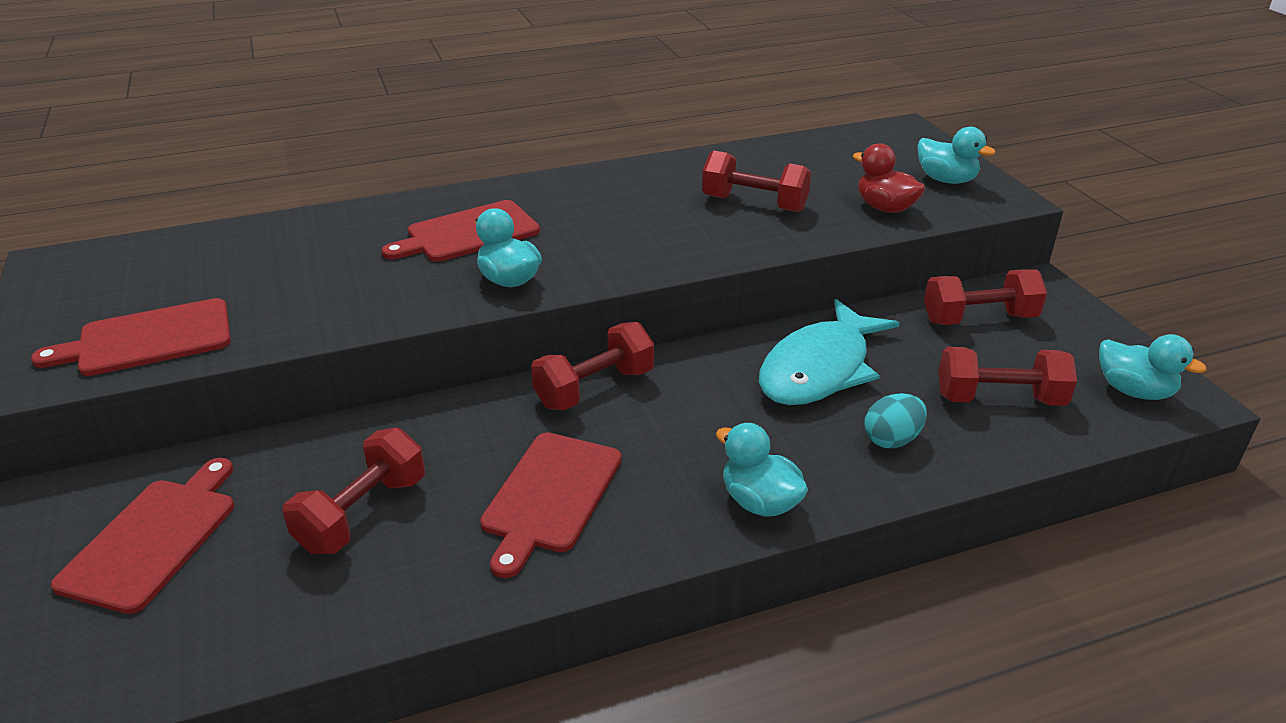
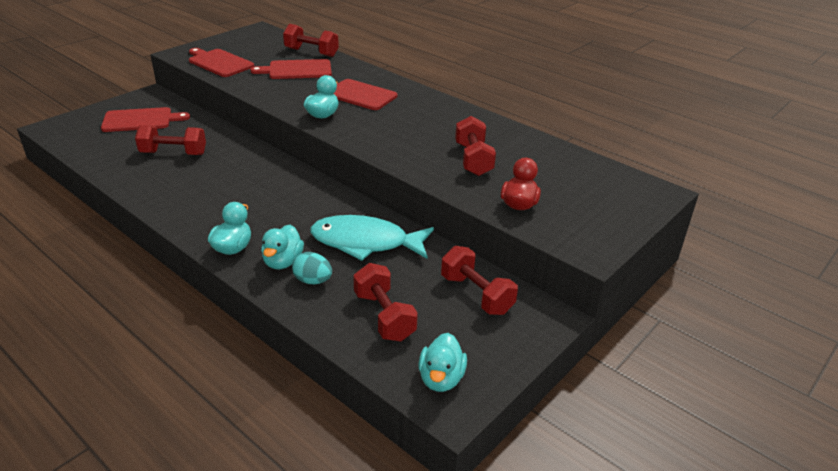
camera: 60 degrees right, 0 degrees up
(550, 496) = (207, 191): red cutting board -> red cutting board (297, 70)
(594, 388) = (296, 180): red dumbbell -> red dumbbell (311, 52)
(946, 180) = (592, 222): turquoise duck -> turquoise duck (283, 262)

